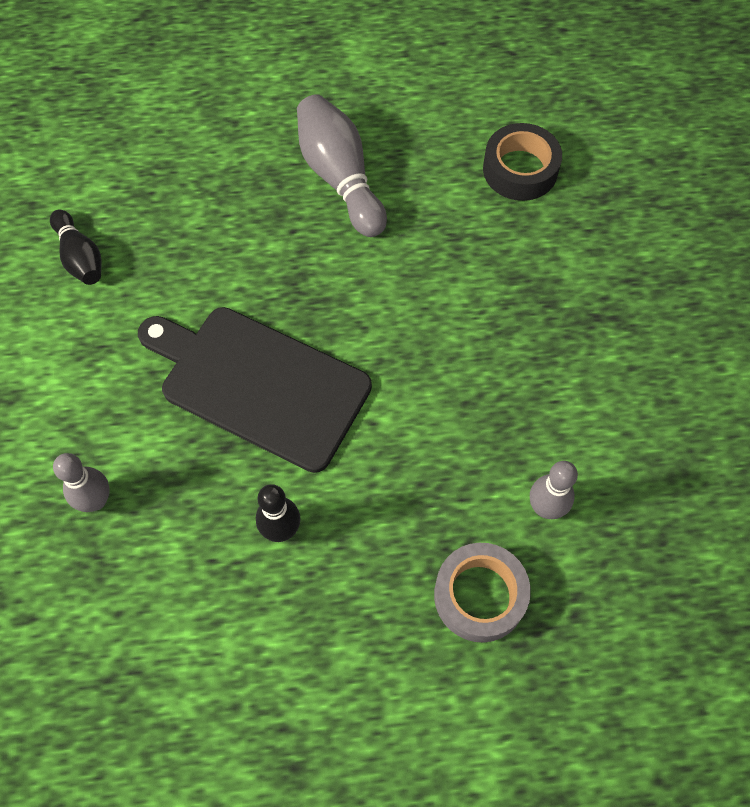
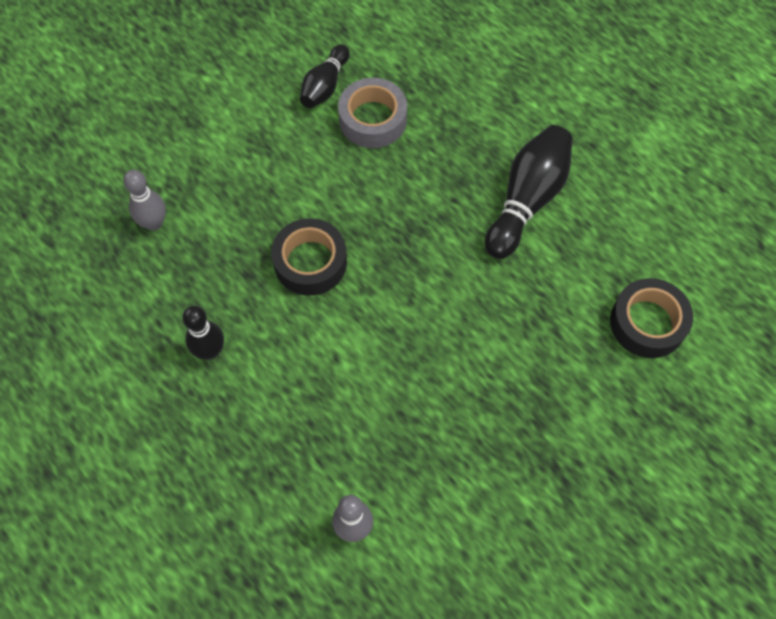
camera: 55 degrees right, 0 degrees up
(258, 385) = (310, 262): black cutting board -> black tape
(340, 177) = (527, 200): grey bowling pin -> black bowling pin
(479, 595) = (249, 521): grey tape -> grey tape (373, 119)

